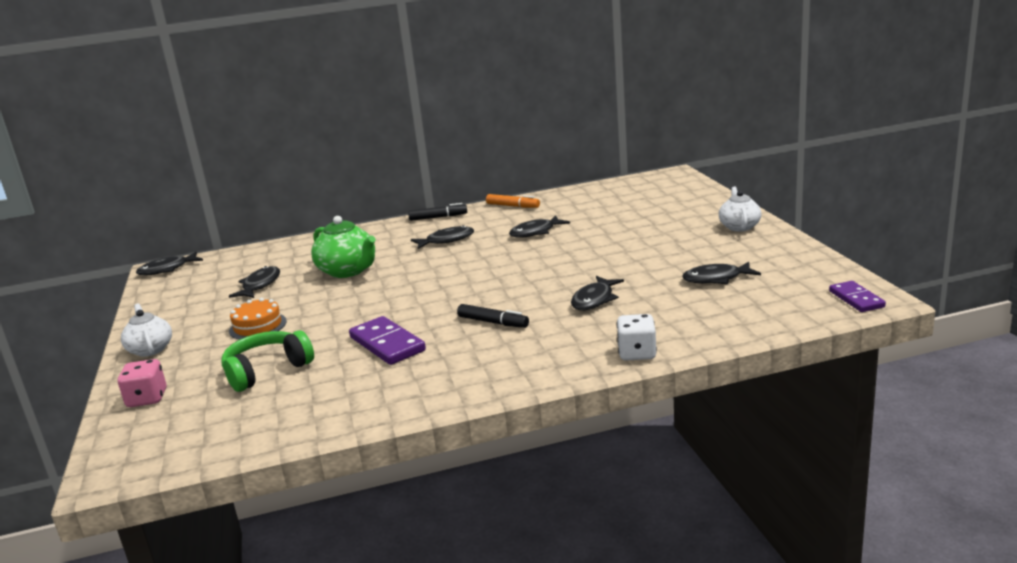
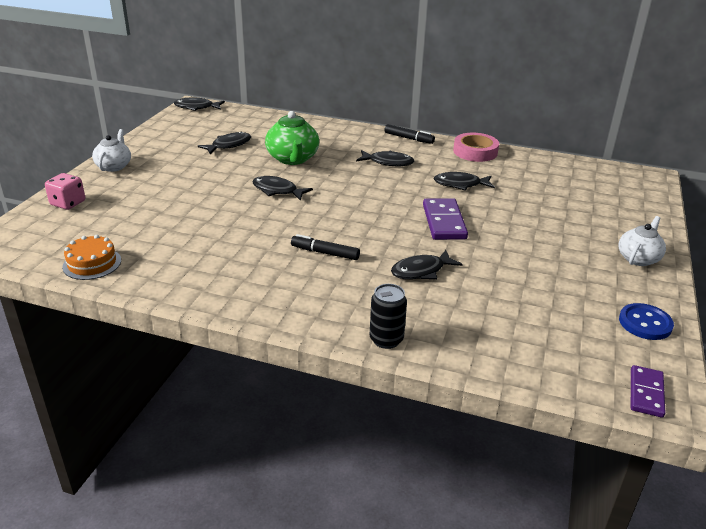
camera: 30 degrees right, 10 degrees up
(258, 326) = (187, 178): orange cake -> orange cake (92, 263)
(267, 370) = (148, 217): green headphones -> none
(387, 344) = (238, 234): purple domino -> purple domino (444, 222)
(493, 322) = (325, 253): black marker -> black marker turned 135 degrees clockwise
(513, 206) = (475, 152): orange marker -> pink tape
(637, 353) = (386, 339): white dice -> black can
(716, 279) = (545, 302): black fish -> black fish (277, 190)
(799, 261) = (645, 323): none -> blue button

